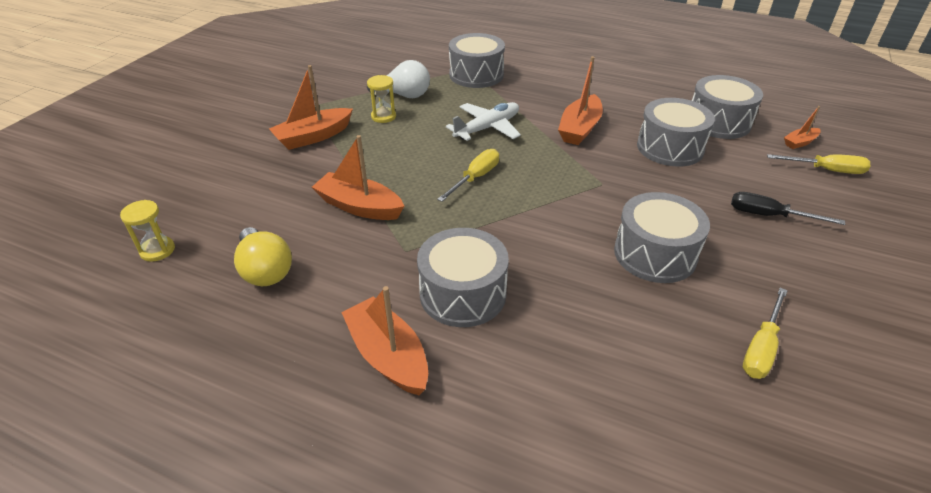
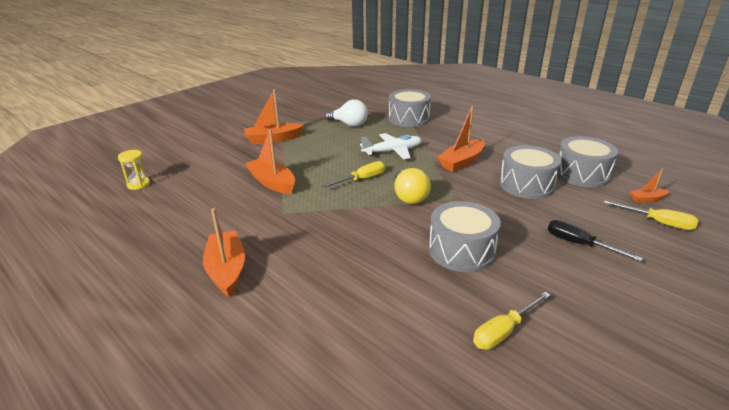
camera: 20 degrees right, 10 degrees down
(265, 270) = (189, 206): yellow light bulb -> yellow light bulb (409, 197)
(383, 116) = (326, 134): yellow hourglass -> none
(463, 294) = (301, 245): grey drum -> none

